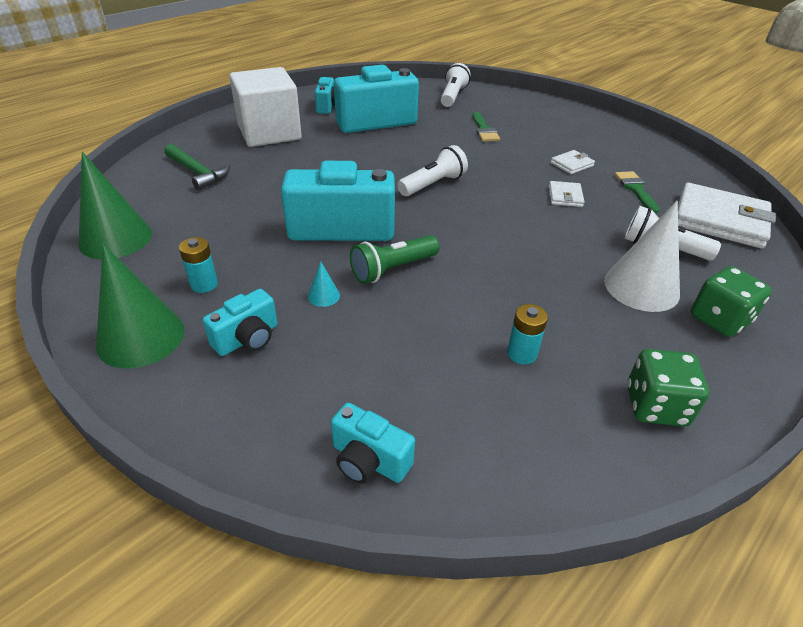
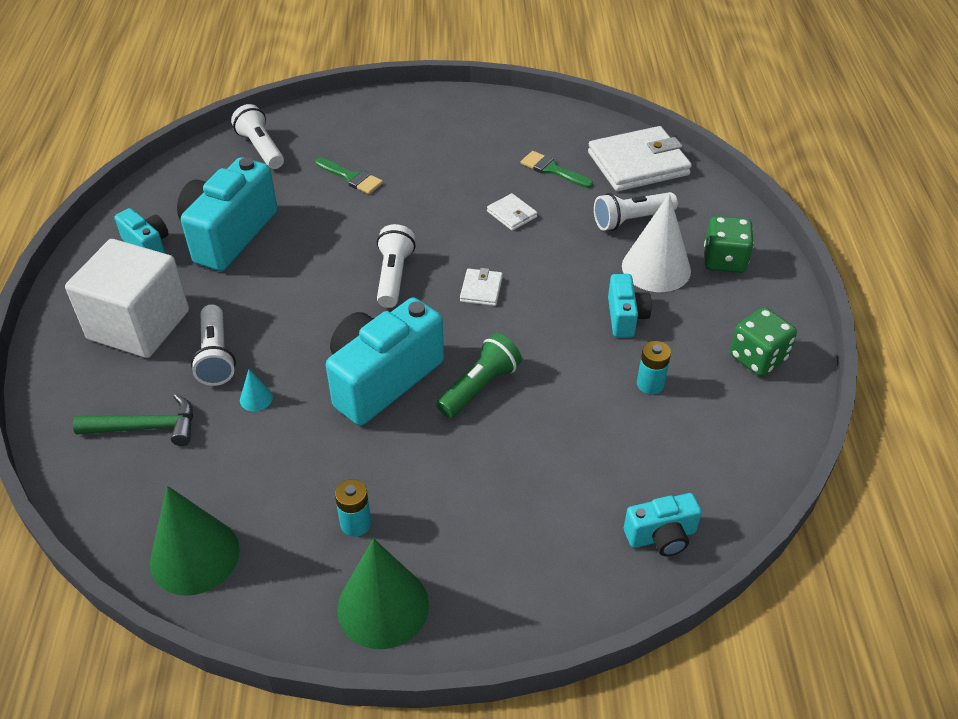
camera: 45 degrees left, 5 degrees up
(247, 338) = (464, 533): turquoise camera -> turquoise camera (625, 317)
(279, 164) = (216, 356): none -> white flashlight
(323, 296) = (464, 452): turquoise cone -> turquoise cone (256, 398)
(392, 269) = (480, 387): green flashlight -> green flashlight turned 150 degrees counterclockwise
(572, 164) = (475, 173): white wallet -> white wallet (481, 289)

